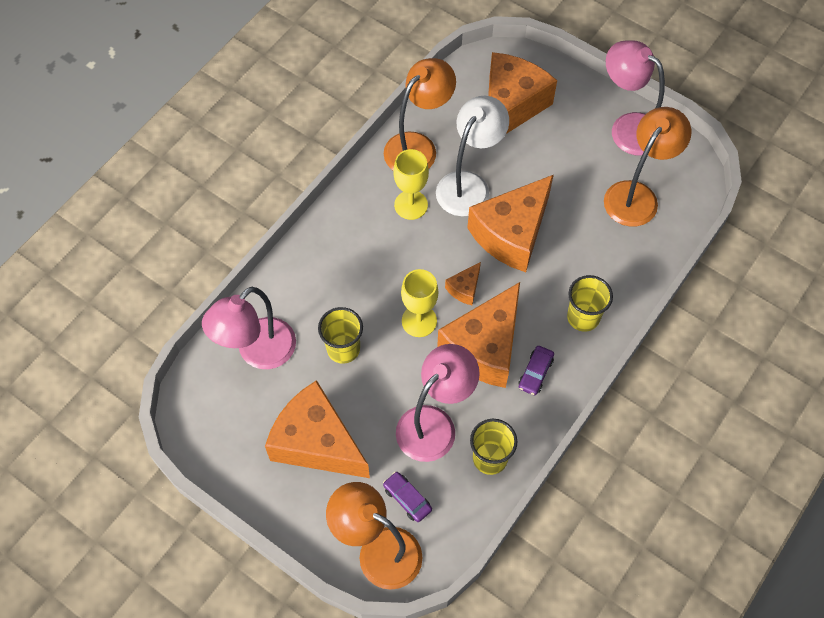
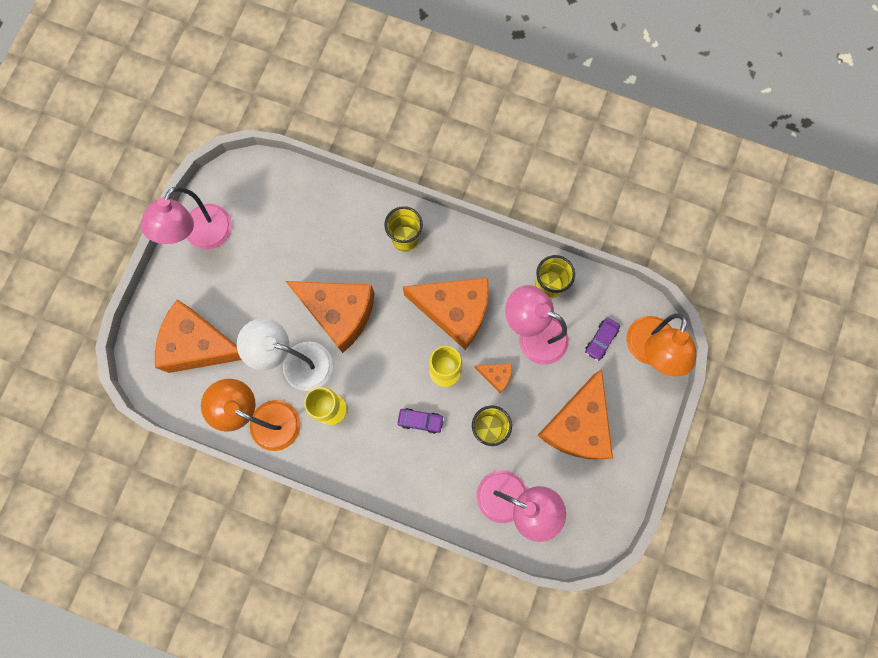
camera: 105 degrees left, 15 degrees up
(464, 288) = (403, 341): orange cheese -> orange cheese (496, 376)
(535, 373) = (466, 266): purple car -> purple car (420, 421)
(637, 195) = (274, 216): orange lamp -> none

